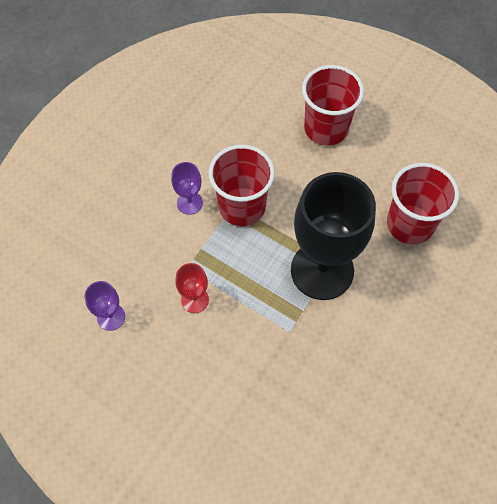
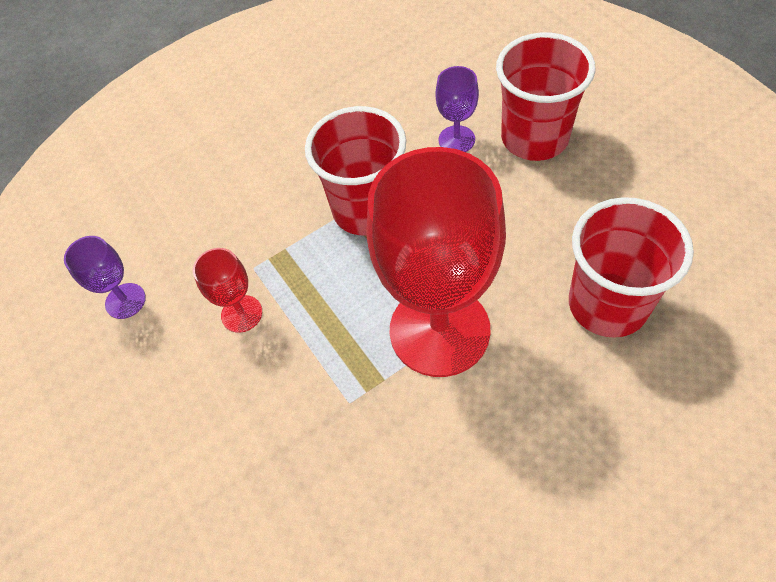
camera: 30 degrees right, 5 degrees down
(189, 203) = (300, 185): purple goblet -> purple goblet (456, 139)
(322, 270) = (439, 330): black goblet -> red goblet

